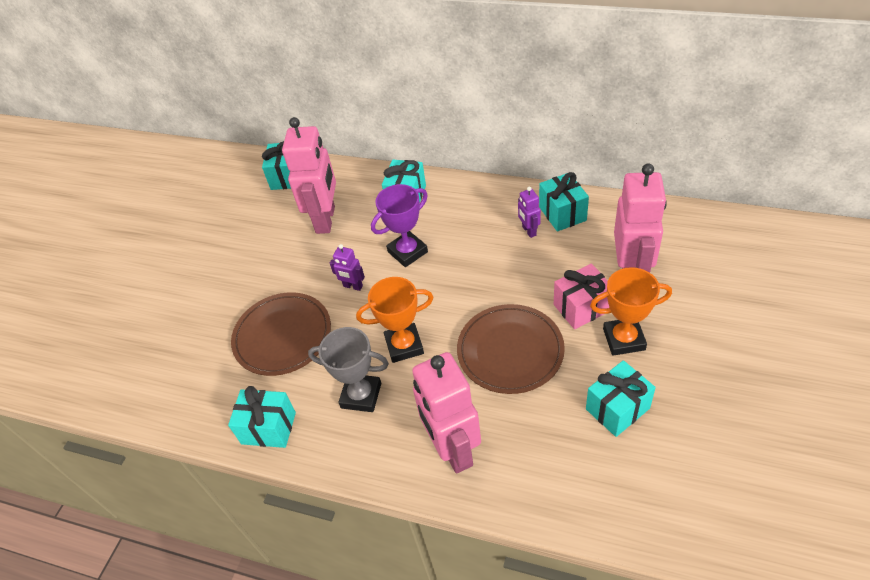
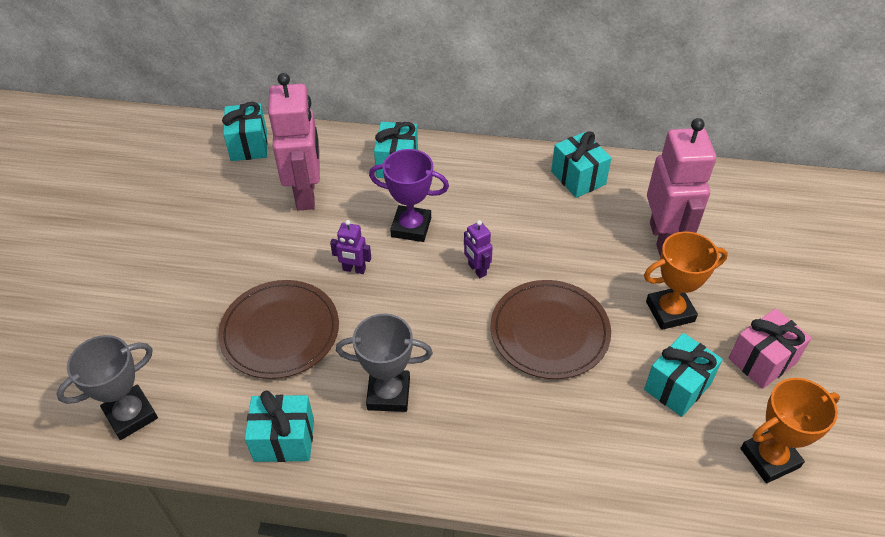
camera: 15 degrees left, 0 degrees up
(154, 397) = (131, 415): none -> grey trophy
(404, 345) = (428, 333): orange trophy -> orange trophy (769, 458)
(407, 252) = (411, 227): purple trophy -> purple trophy turned 60 degrees clockwise
(453, 449) = (506, 446): pink robot -> none
(529, 231) = (544, 198): purple robot -> purple robot (477, 270)
(581, 307) = (618, 280): pink gift -> pink gift (762, 360)

